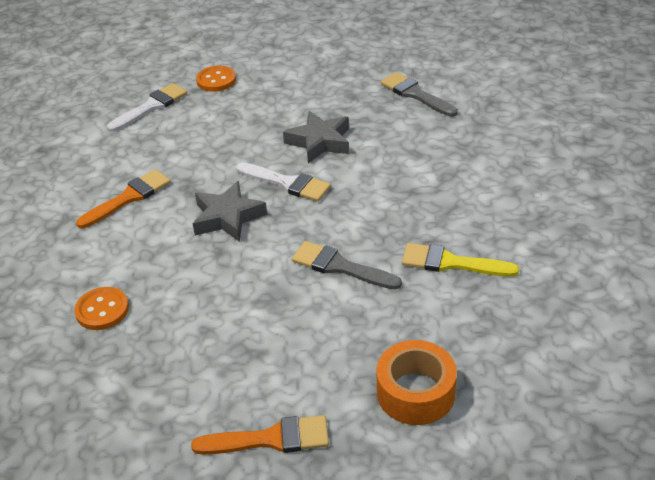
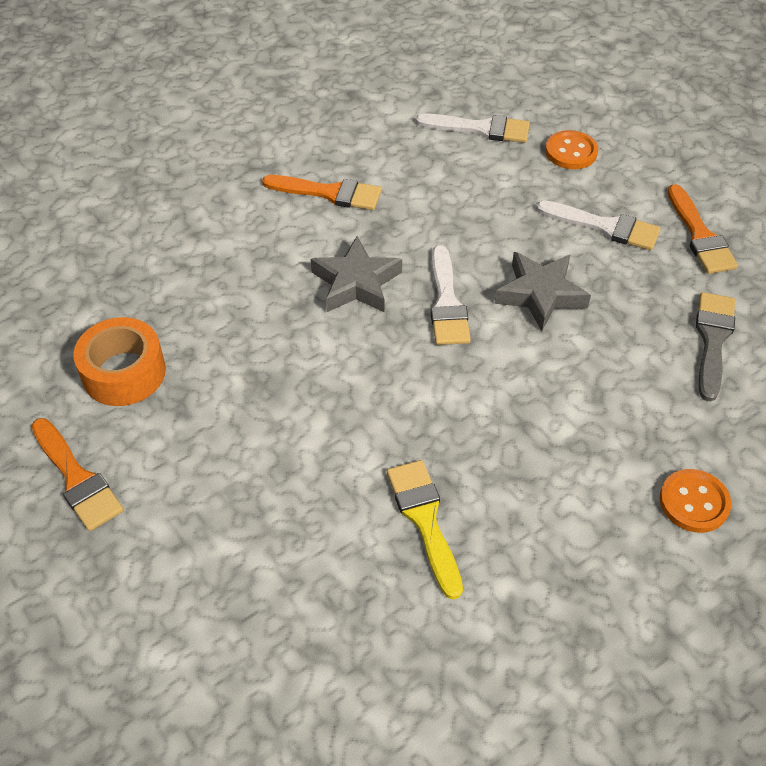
camera: 55 degrees right, 10 degrees up
(102, 310) = (167, 263): orange button -> orange button (694, 502)
(292, 94) = (604, 227): none -> white brush
(336, 64) = (700, 235): none -> orange brush
(340, 267) = (347, 417): grey brush -> none
(415, 392) = (201, 576): orange tape -> orange tape (124, 373)

